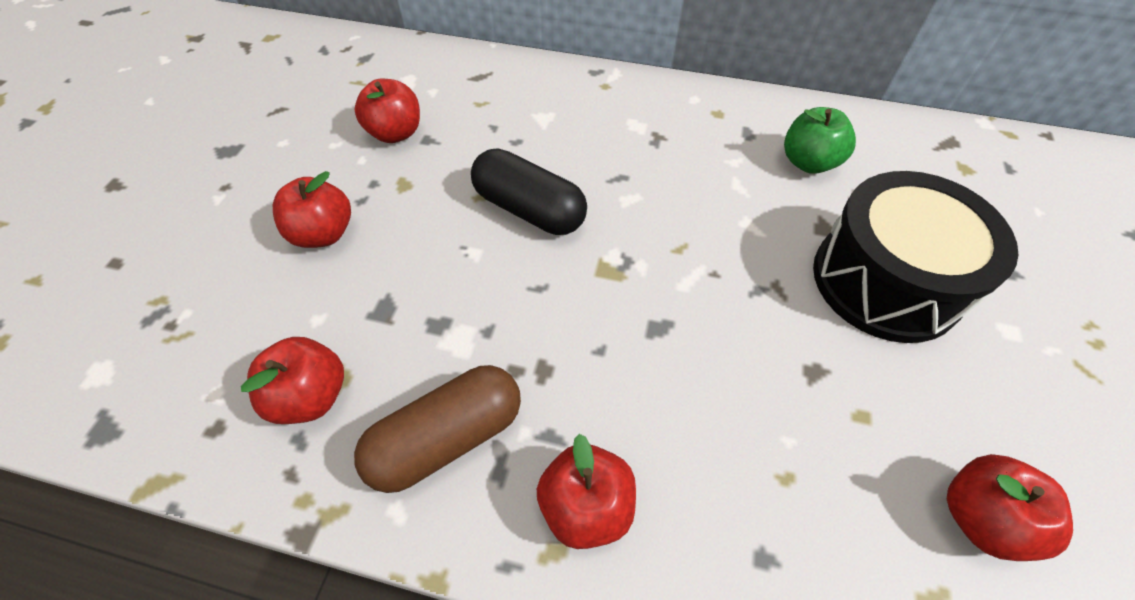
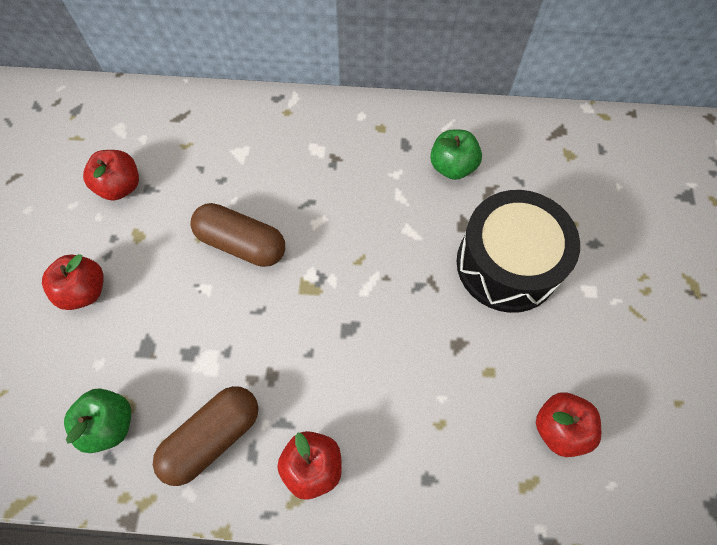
camera: 10 degrees left, 10 degrees up
(311, 396) = (110, 424): red apple -> green apple
(529, 209) = (241, 243): black capsule -> brown capsule

